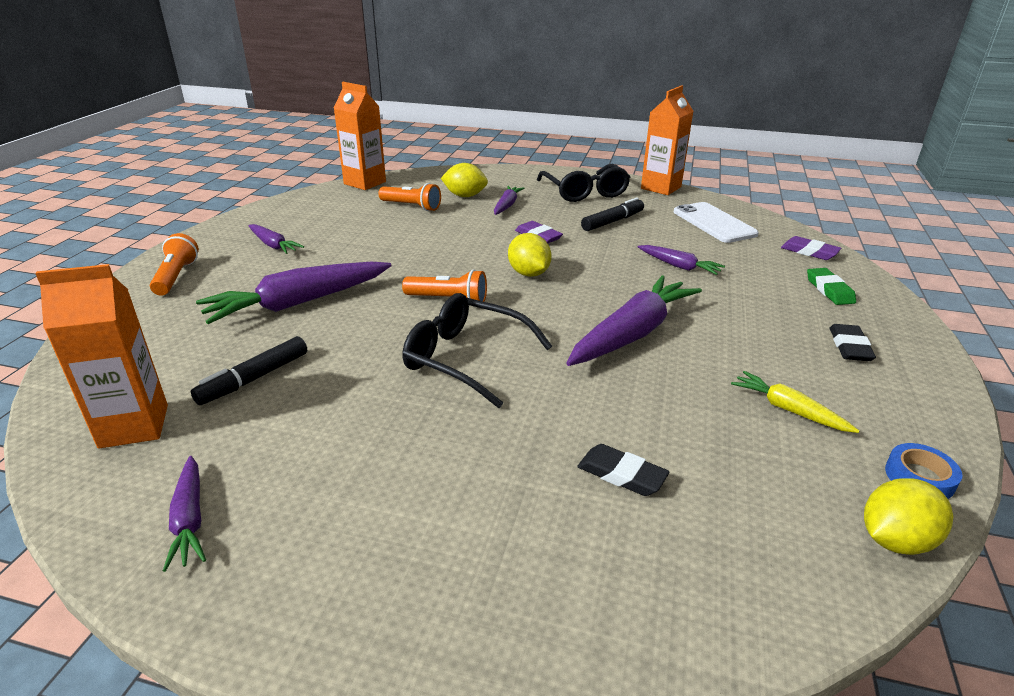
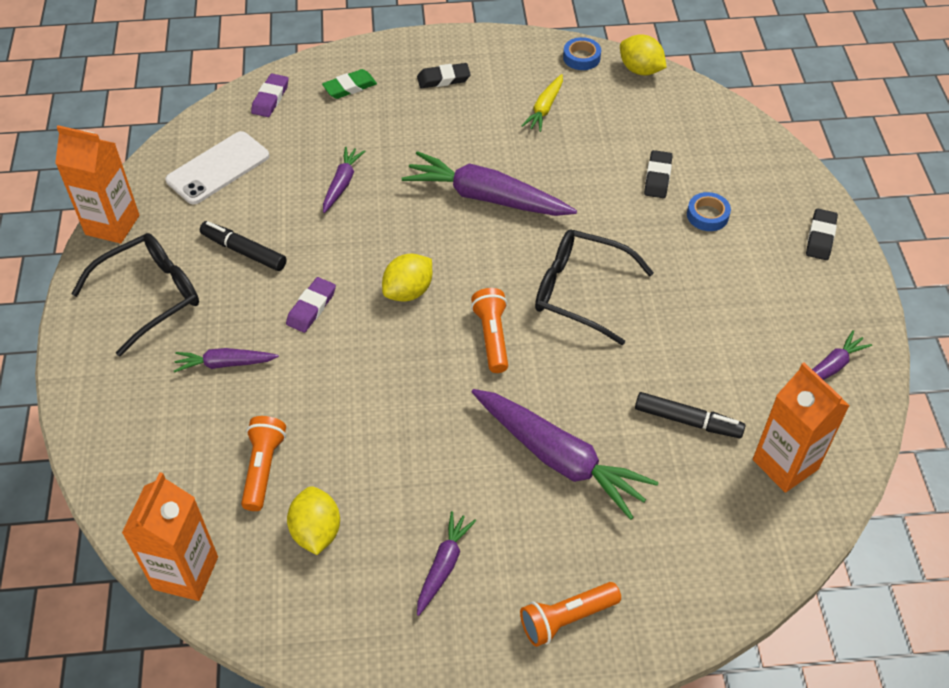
camera: 110 degrees left, 20 degrees up
(404, 629) = (820, 237): none -> black eraser
(465, 196) = (204, 421): yellow lemon -> yellow lemon (316, 531)
(465, 358) = (580, 291): black glasses -> black glasses turned 105 degrees clockwise
(524, 500) = (707, 215): none -> blue tape

